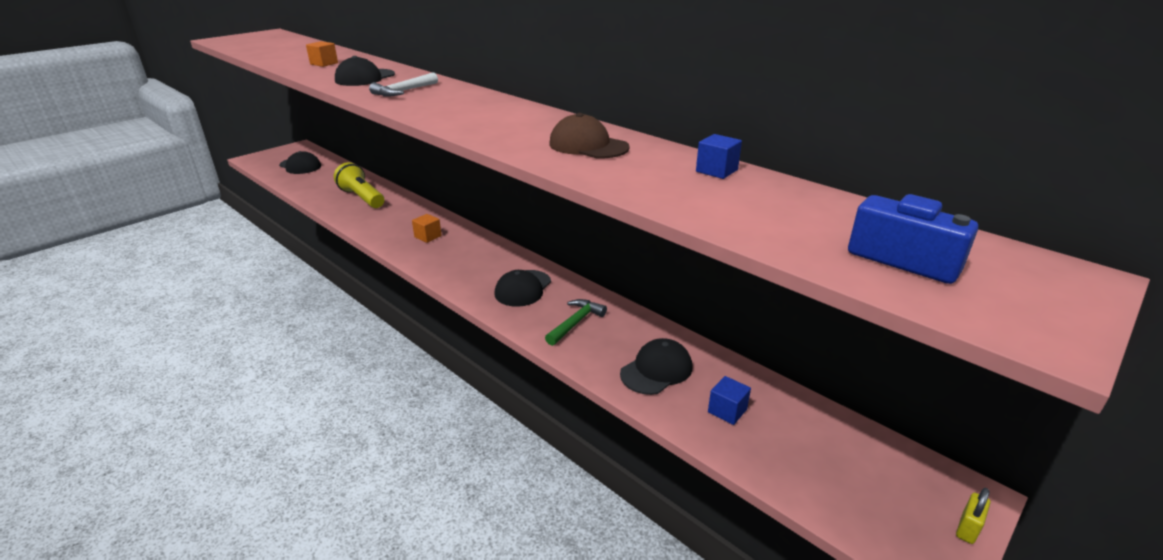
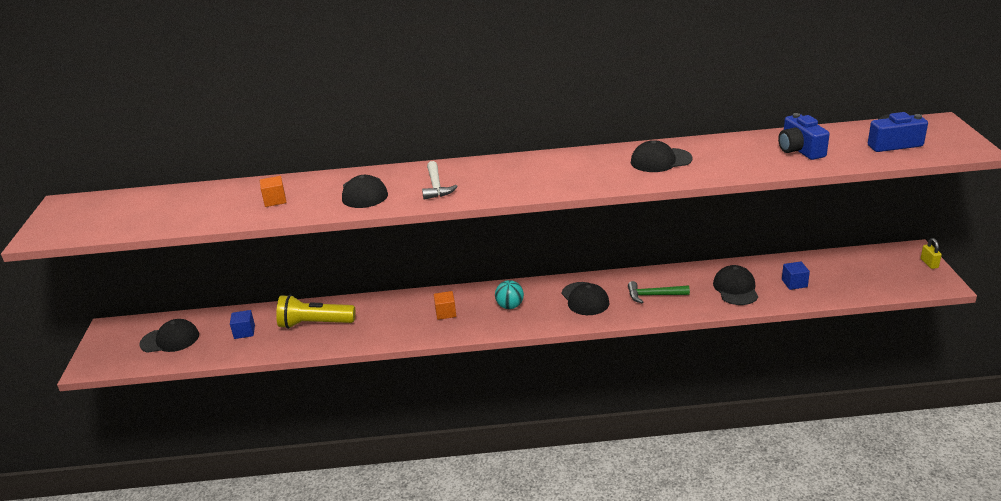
camera: 45 degrees left, 0 degrees up
(469, 258) = (510, 306): none -> turquoise ball
(576, 323) = (653, 295): green hammer -> green hammer turned 75 degrees counterclockwise
(588, 146) = (660, 160): brown cap -> black cap
(716, 171) = (748, 142): blue cube -> blue cube (244, 332)
(752, 203) = (800, 150): none -> blue camera

